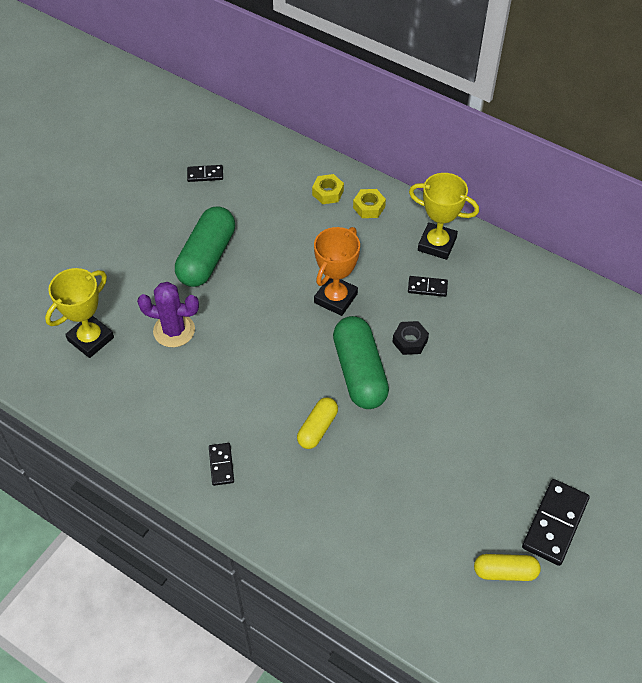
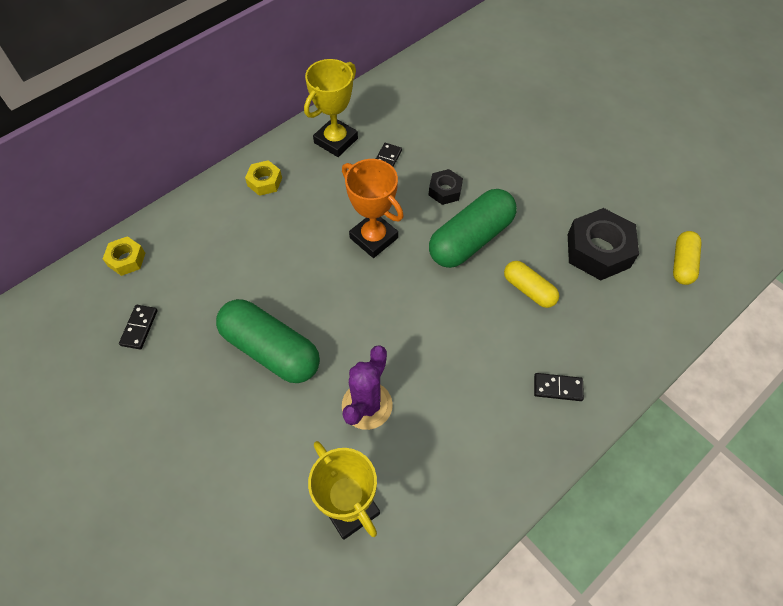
camera: 75 degrees left, 5 degrees up
(328, 193) = (228, 212): yellow nut -> yellow nut (126, 259)
(359, 372) = (470, 239): green capsule -> green capsule turned 45 degrees counterclockwise
(382, 483) = (598, 250): none -> black nut
(505, 571) = (693, 186): yellow capsule -> yellow capsule (682, 263)
(554, 523) = (651, 142): black domino -> none

